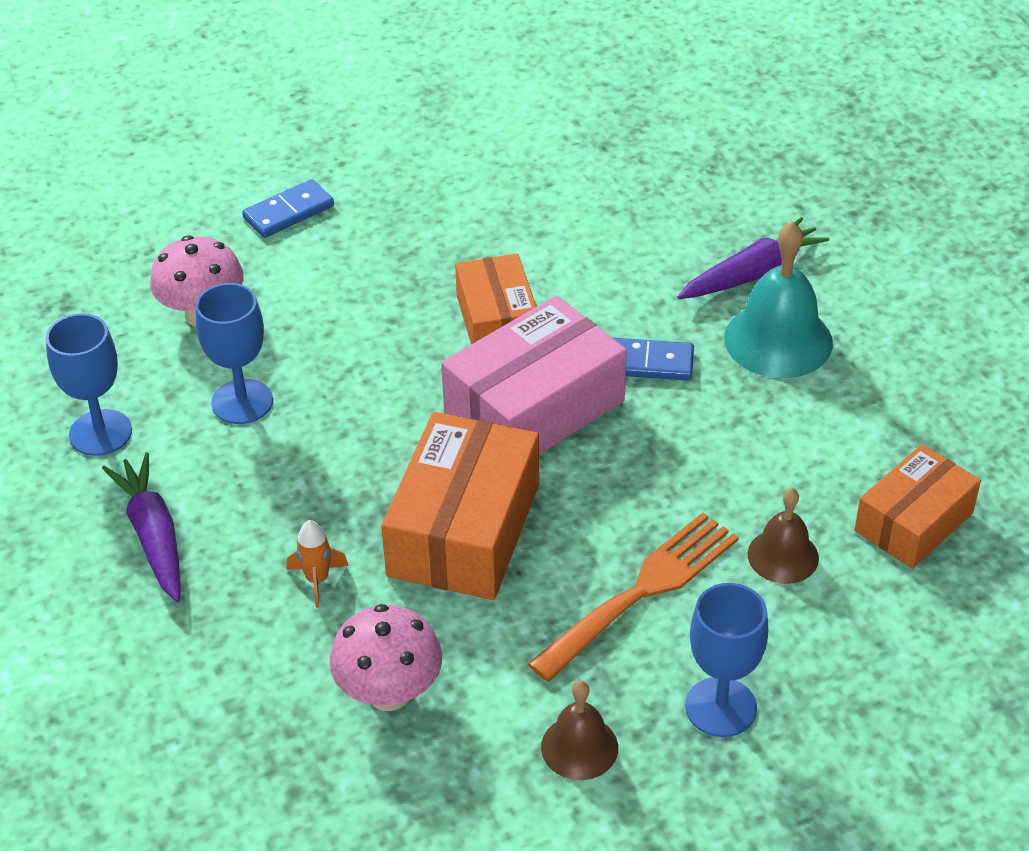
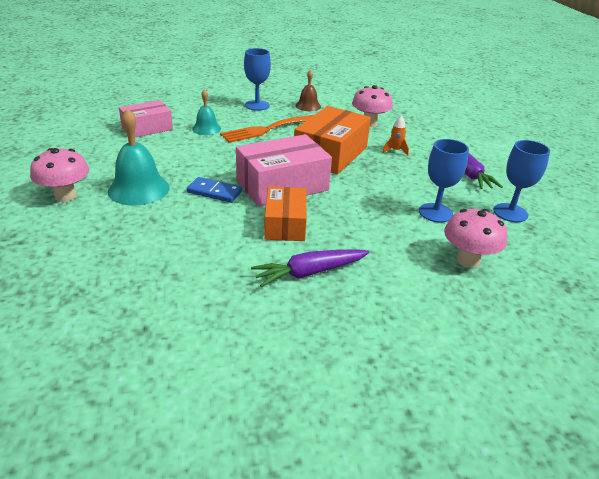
camera: 170 degrees left, 10 degrees down
(289, 212) = (415, 321): blue domino -> none
(752, 273) = (120, 220): purple carrot -> purple carrot (309, 273)
(783, 556) = (206, 128): brown bell -> turquoise bell
(879, 299) = (65, 196): none -> pink mushroom
(914, 522) = (147, 128): orange box -> pink box

